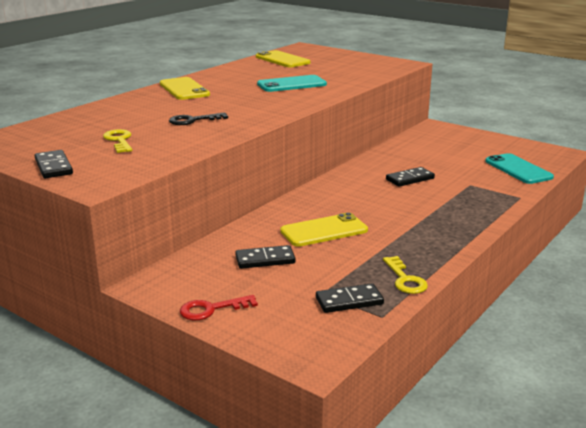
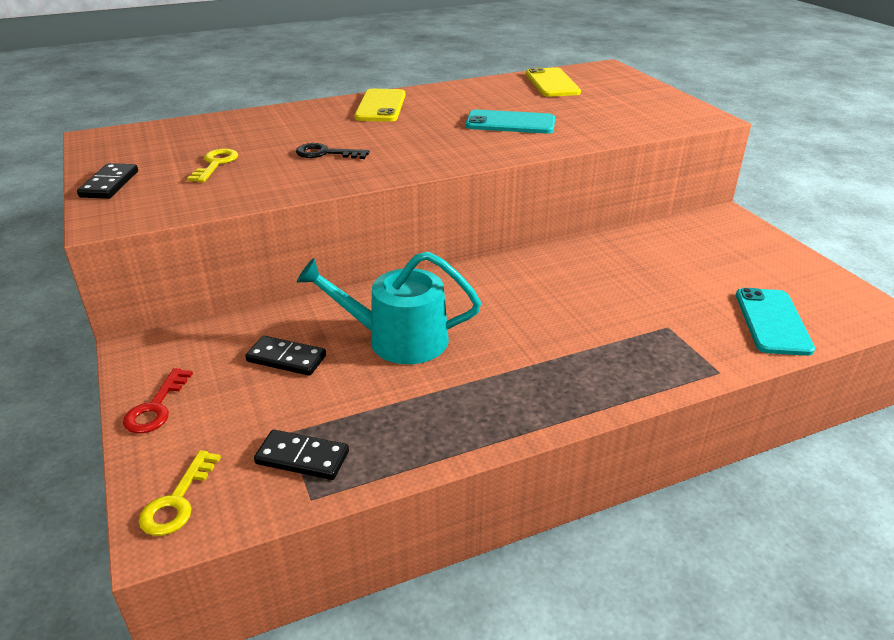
camera: 30 degrees right, 10 degrees up
(211, 309) = (156, 407): red key -> red key turned 90 degrees counterclockwise
(324, 231) = (397, 339): yellow phone -> turquoise watering can
(405, 279) = (404, 452): yellow key -> yellow key (177, 501)
(410, 179) = (594, 293): black domino -> none

